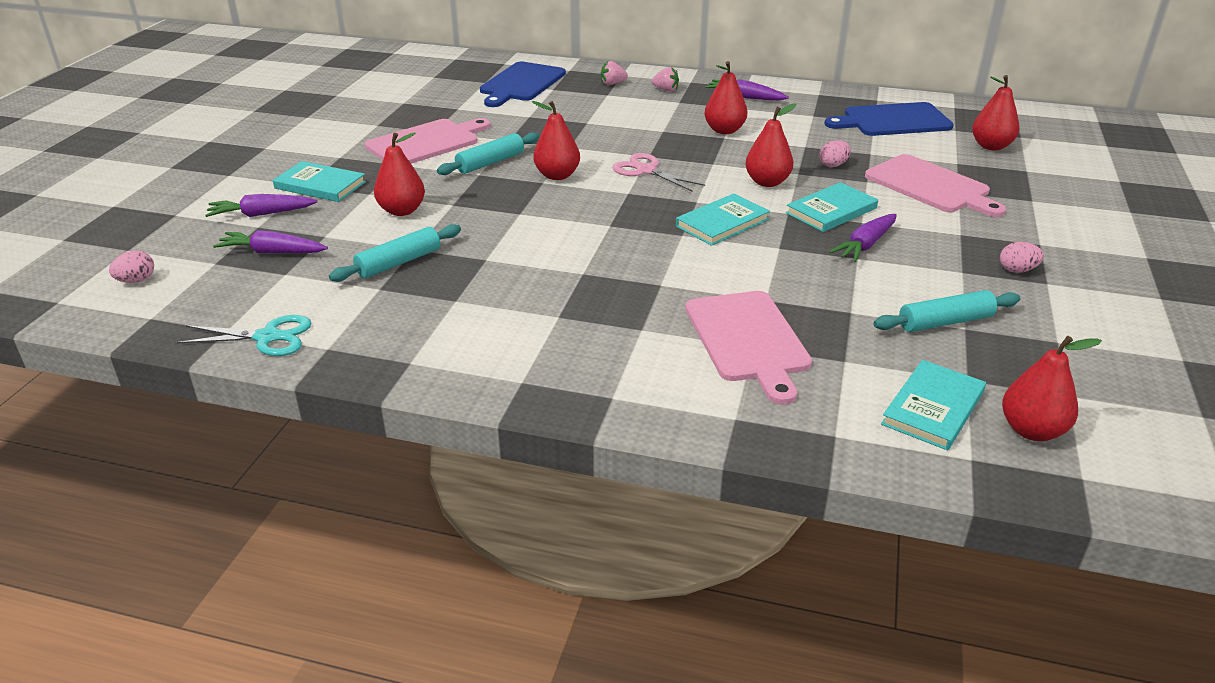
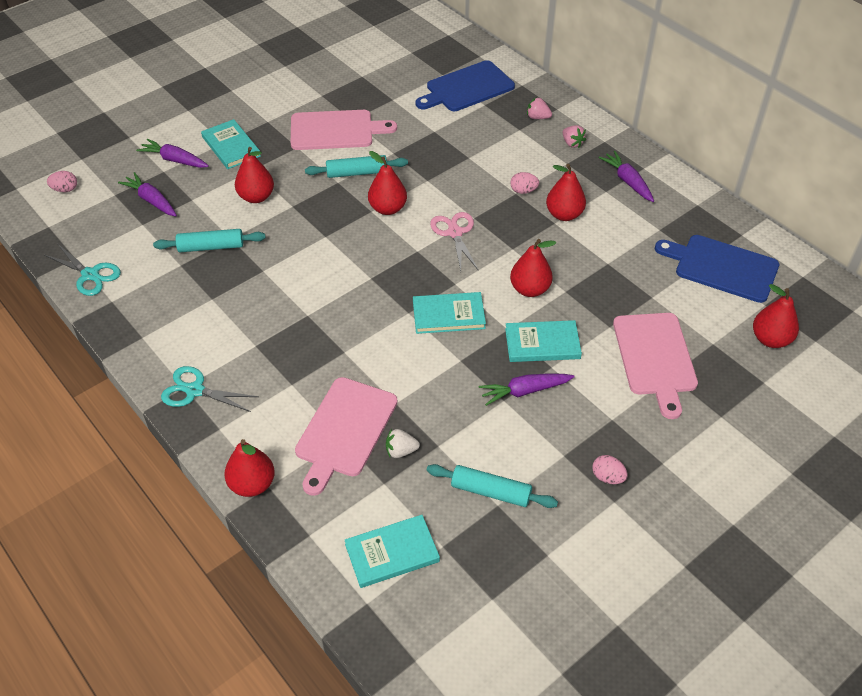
camera: 35 degrees right, 15 degrees up
(539, 379) = (195, 390): none -> turquoise scissors
(824, 330) = (401, 451): none -> white strawberry
(833, 165) = (604, 295): pink egg -> pink egg (523, 191)
(1032, 430) = (431, 608): red pear -> red pear (252, 484)

